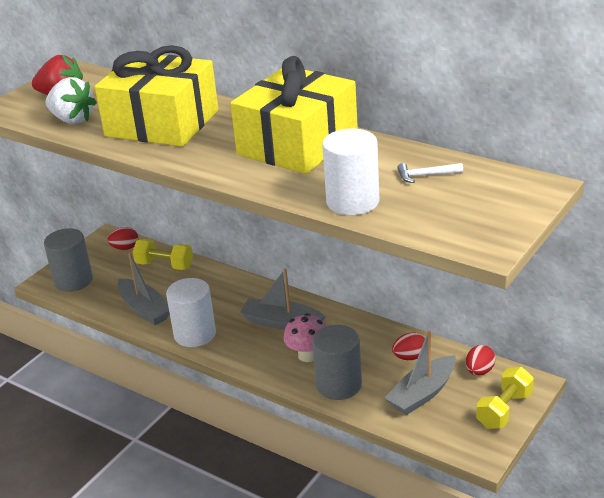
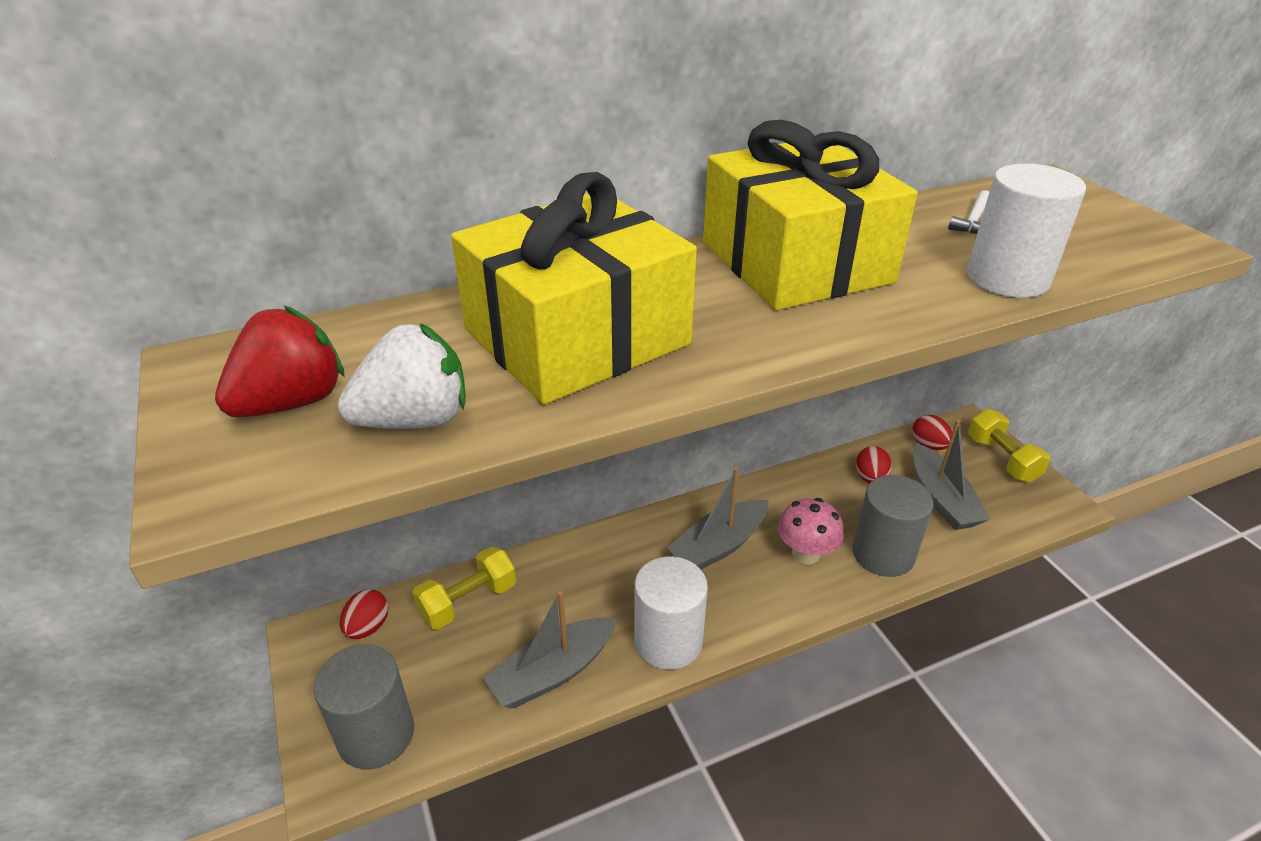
camera: 60 degrees left, 5 degrees up
(144, 309) = (553, 672): grey boat -> grey boat turned 150 degrees clockwise

